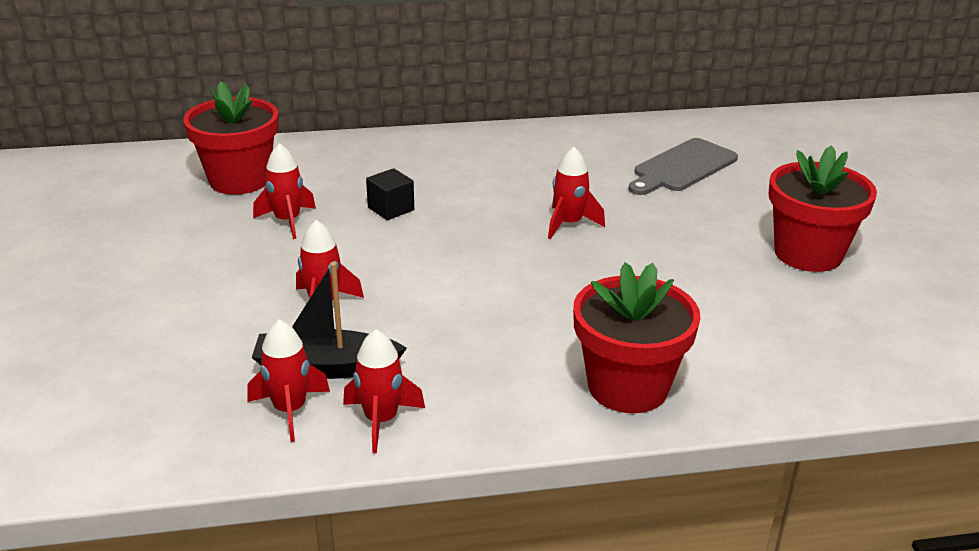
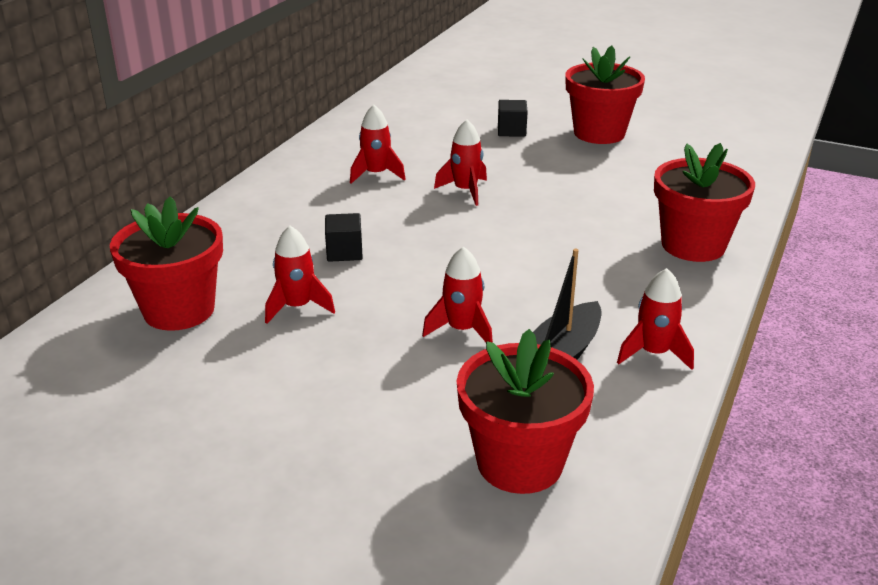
camera: 55 degrees left, 0 degrees up
(151, 396) = (520, 463): none -> red flower pot
(290, 410) = (605, 392): red rocket -> red rocket (376, 174)
(682, 167) = (440, 125): grey cutting board -> none
(731, 205) = (511, 131): none -> black cube

